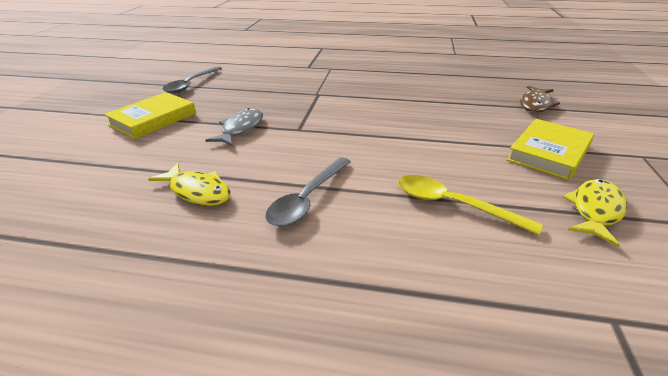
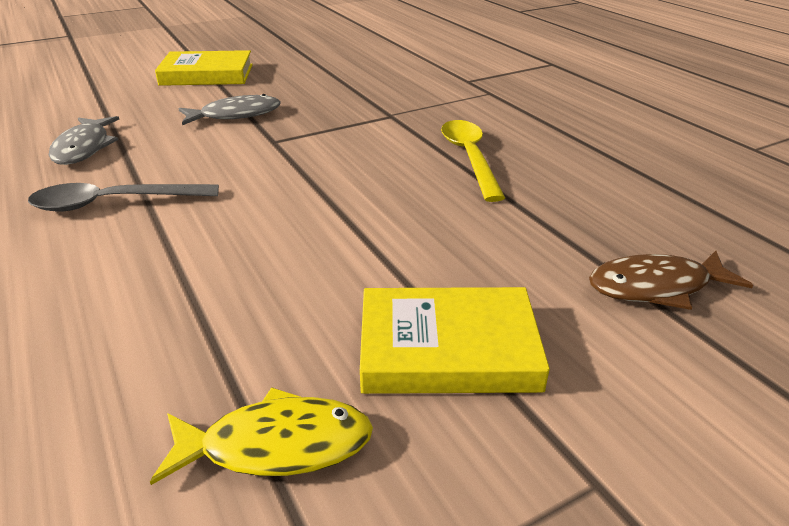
camera: 50 degrees right, 0 degrees up
(191, 84) = (310, 54): grey spoon -> none
(197, 191) = (84, 148): yellow fish -> grey fish
(452, 205) = (177, 299): yellow spoon -> yellow spoon (469, 158)

